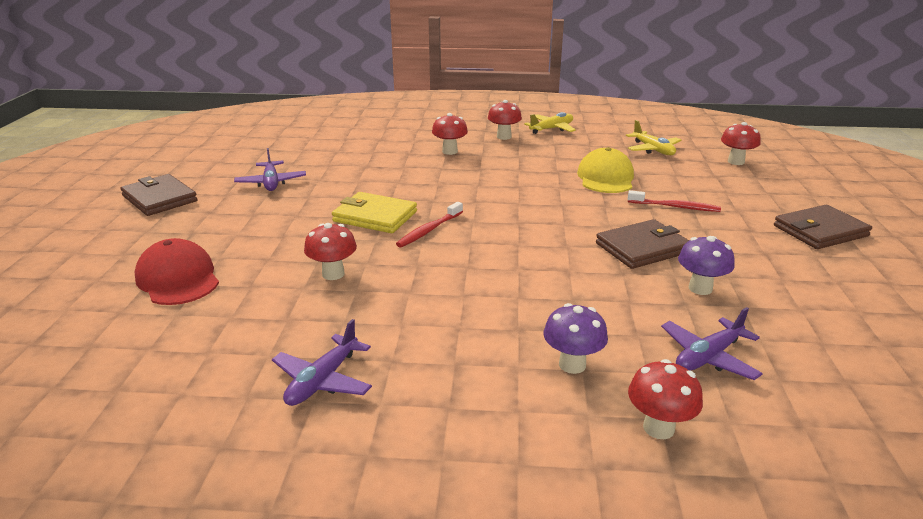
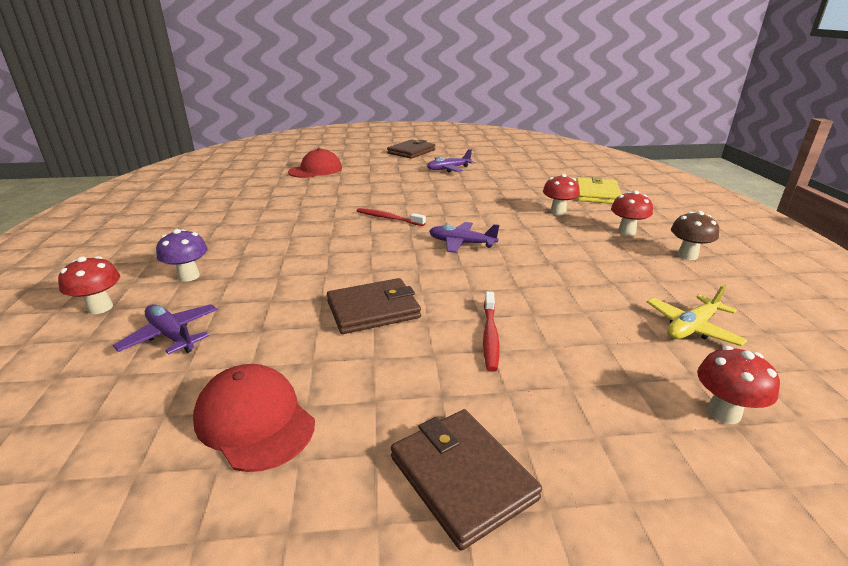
camera: 80 degrees right, 0 degrees up
(323, 380) = (206, 211): purple plane -> purple plane (461, 243)
(333, 274) = (320, 199): red mushroom -> none
(375, 216) = (406, 200): yellow wallet -> yellow wallet (596, 194)
(551, 129) = (687, 255): yellow plane -> brown mushroom
(605, 177) = (552, 290): yellow cap -> none
(642, 248) = (373, 309): brown wallet -> brown wallet turned 75 degrees counterclockwise
(700, 288) = (288, 340): purple mushroom -> none
(808, 299) = (254, 420): none -> red cap

